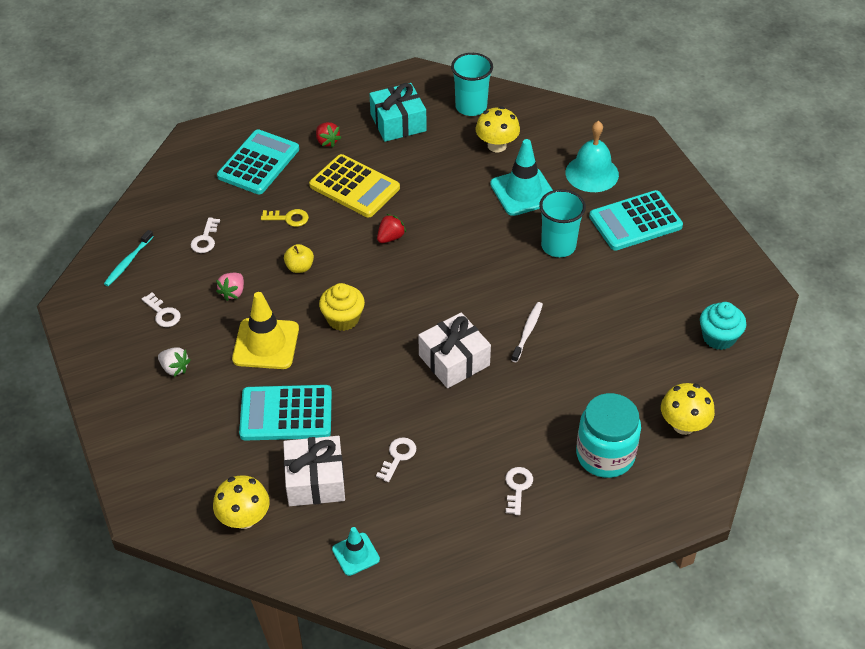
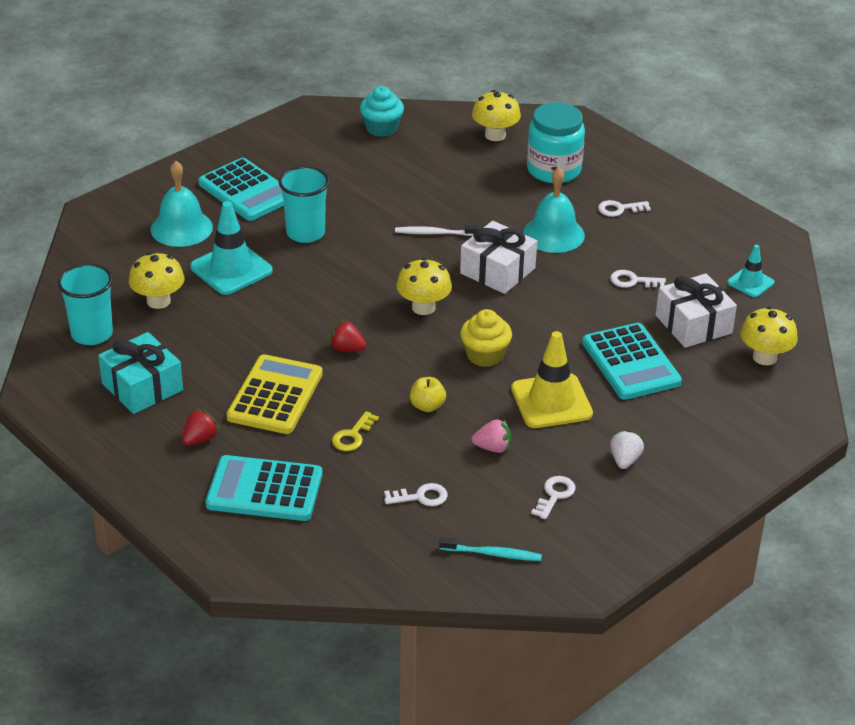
camera: 110 degrees left, 10 degrees down
(289, 218) = (352, 436): yellow key -> yellow key turned 135 degrees counterclockwise
(423, 296) = (423, 307): none -> yellow mushroom
(495, 419) = (553, 234): none -> turquoise bell

